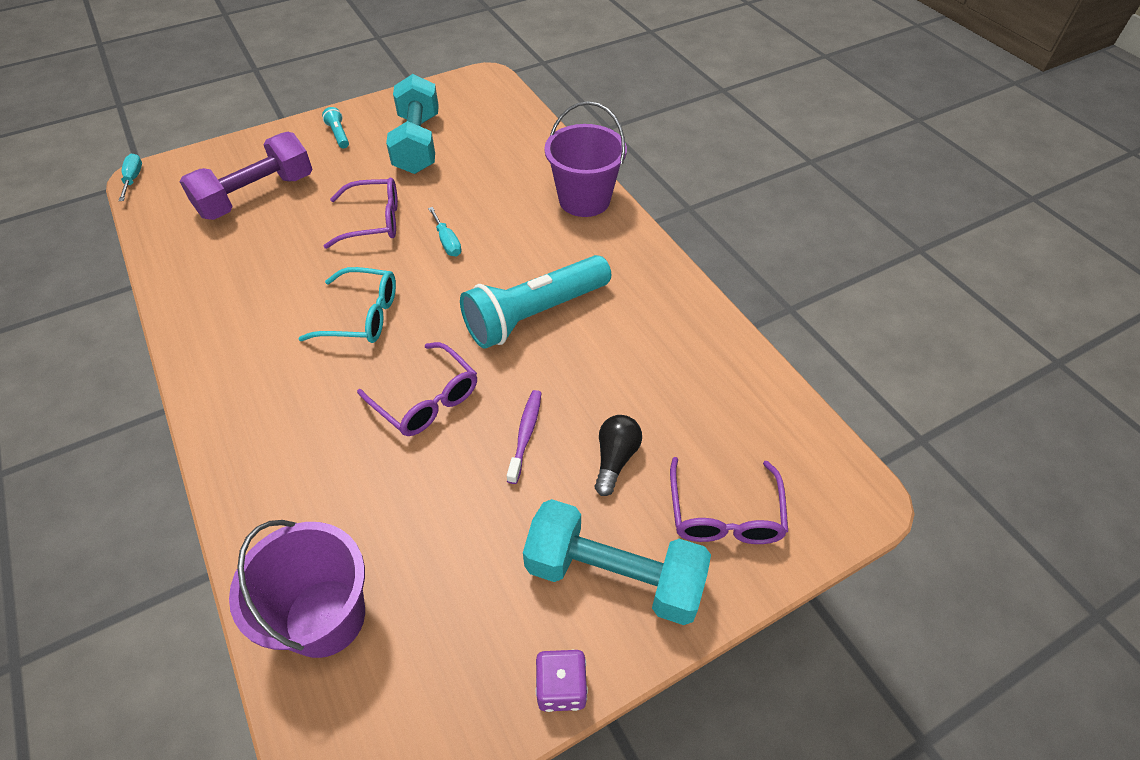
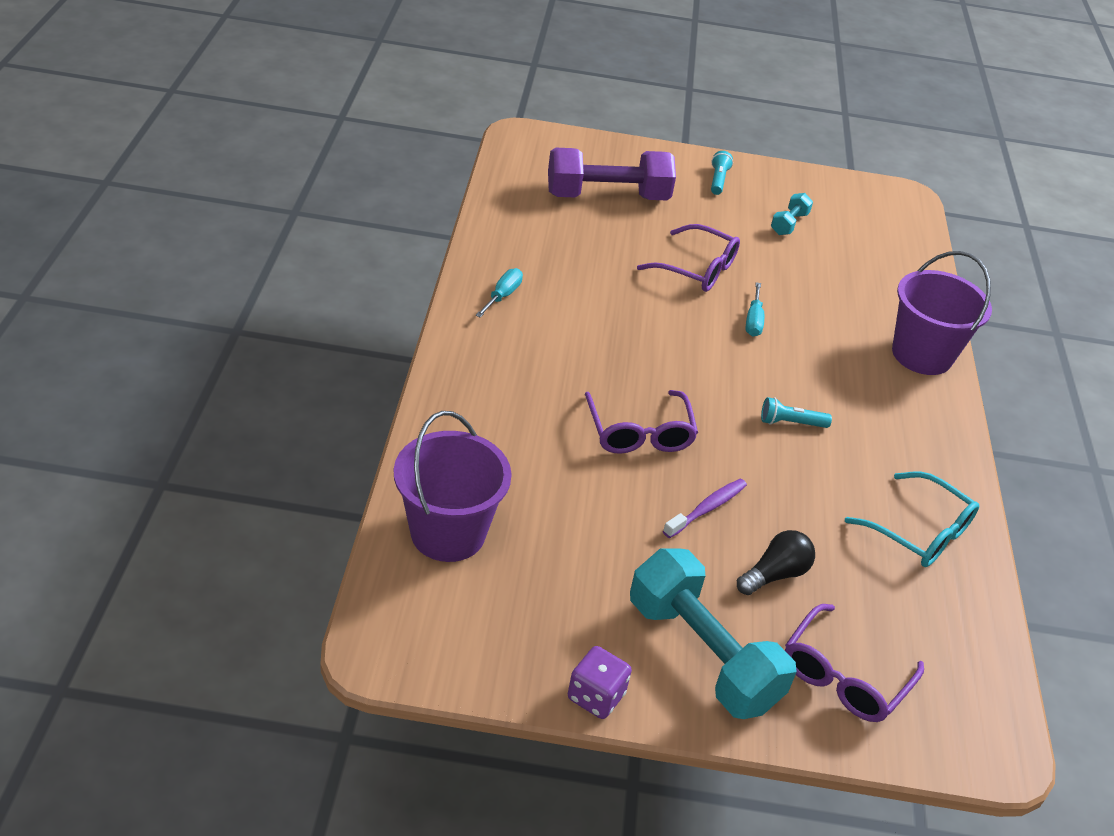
camera: 30 degrees right, 10 degrees down
(133, 179) = (512, 132): turquoise screwdriver -> turquoise screwdriver (503, 296)
(362, 316) = (631, 339): turquoise glasses -> turquoise glasses (920, 532)
(418, 144) = (789, 224): turquoise dumbbell -> turquoise dumbbell, size x0.46
(534, 314) = (790, 423): turquoise flashlight -> turquoise flashlight, size x0.40

